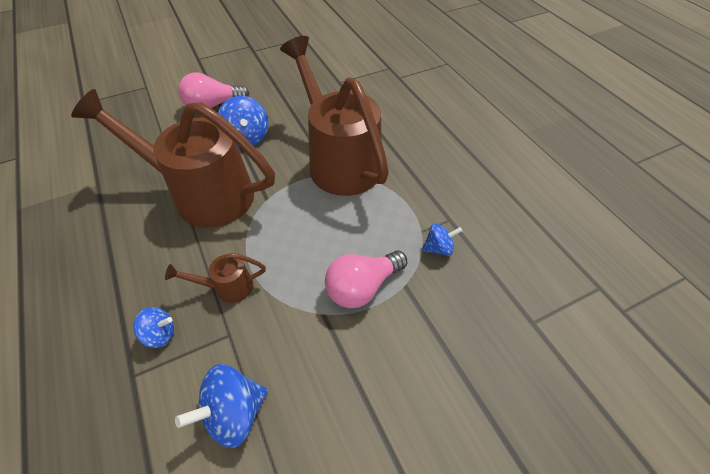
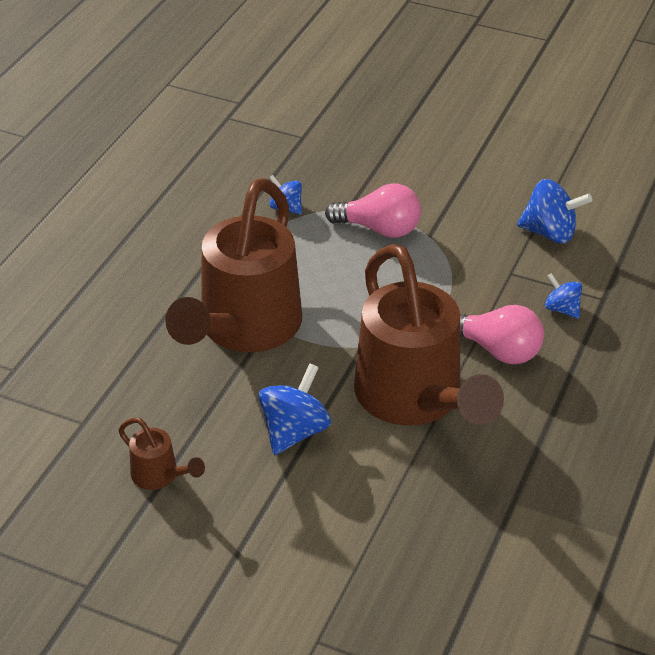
camera: 130 degrees left, 10 degrees down
(213, 105) = (273, 517): pink light bulb -> pink light bulb (497, 350)
(227, 287) = (479, 302): brown watering can -> brown watering can (160, 476)

